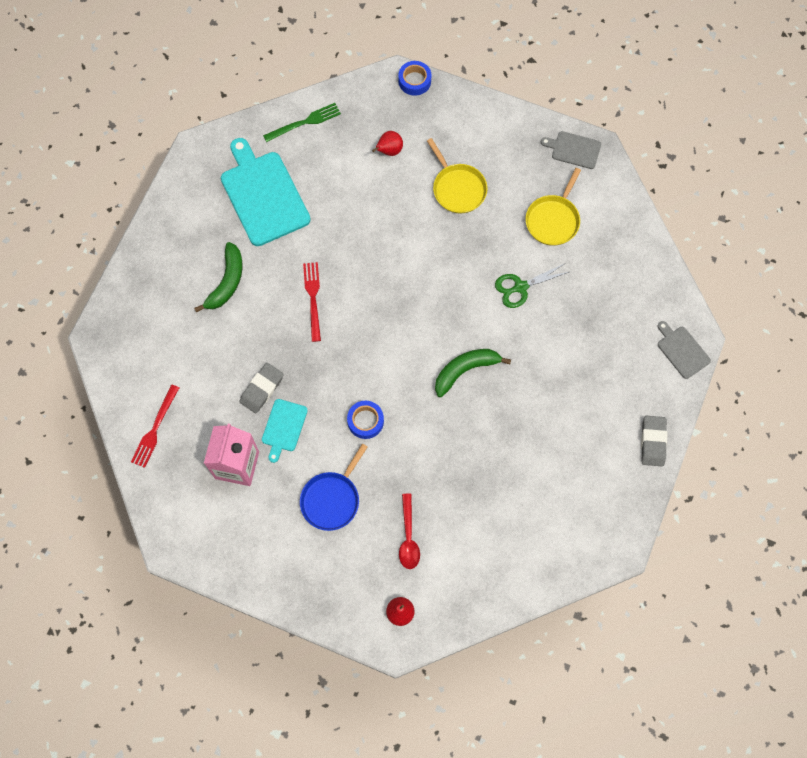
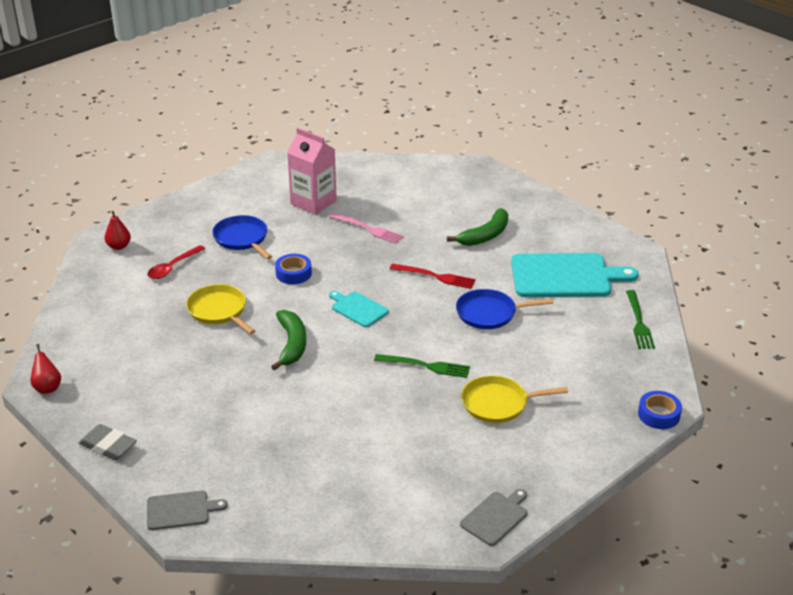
camera: 115 degrees right, 35 degrees down
(155, 429) = (376, 174): red fork -> none
(227, 282) = (485, 235): green banana -> green banana turned 90 degrees counterclockwise
(262, 389) = (369, 229): grey eraser -> pink fork
(284, 427) = (325, 231): turquoise cutting board -> turquoise cutting board (358, 309)
(346, 235) = (489, 313): none -> blue pan
(389, 151) = (573, 369): red pear -> red pear (47, 388)
(408, 537) = (173, 267): red spoon -> red spoon turned 75 degrees counterclockwise
(439, 255) = (426, 366): none -> green fork
(520, 287) = (350, 411): green scissors -> none
(553, 220) = (413, 464): yellow pan -> yellow pan (219, 311)

